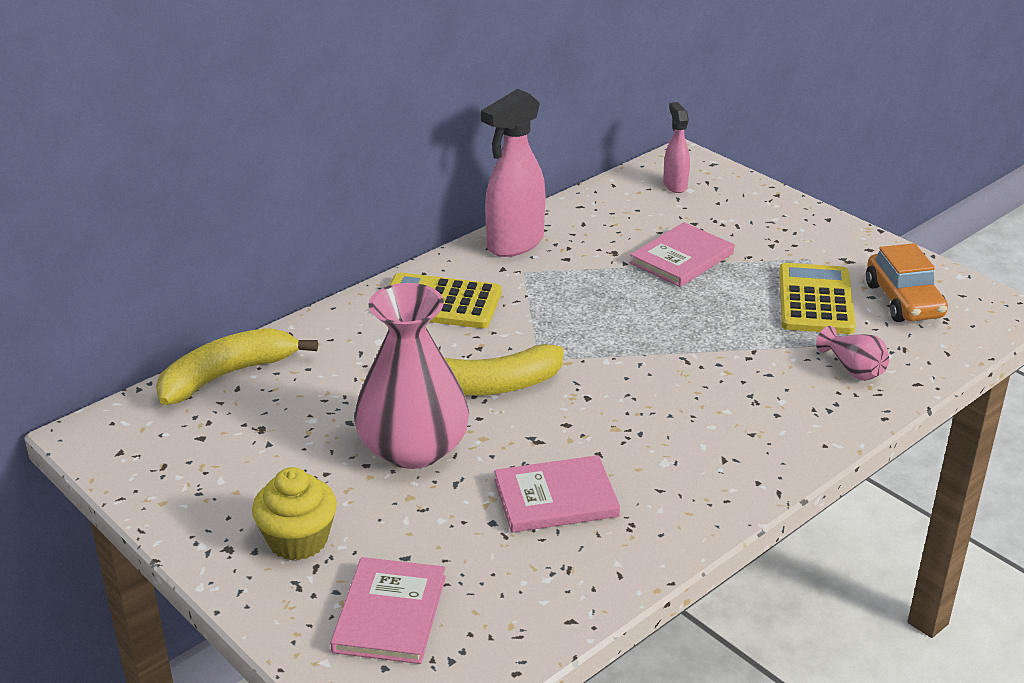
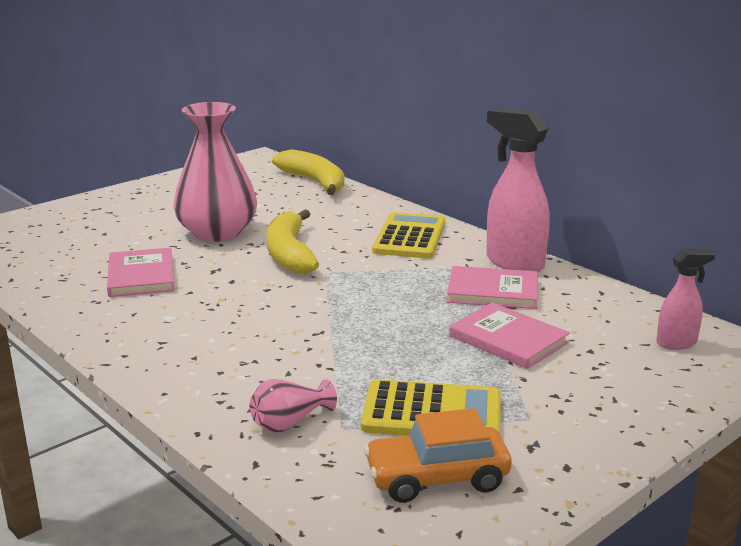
camera: 90 degrees right, 10 degrees down
(298, 540) = (136, 206): yellow cupcake -> none
(390, 614) = (54, 230): pink book -> pink book (492, 291)

